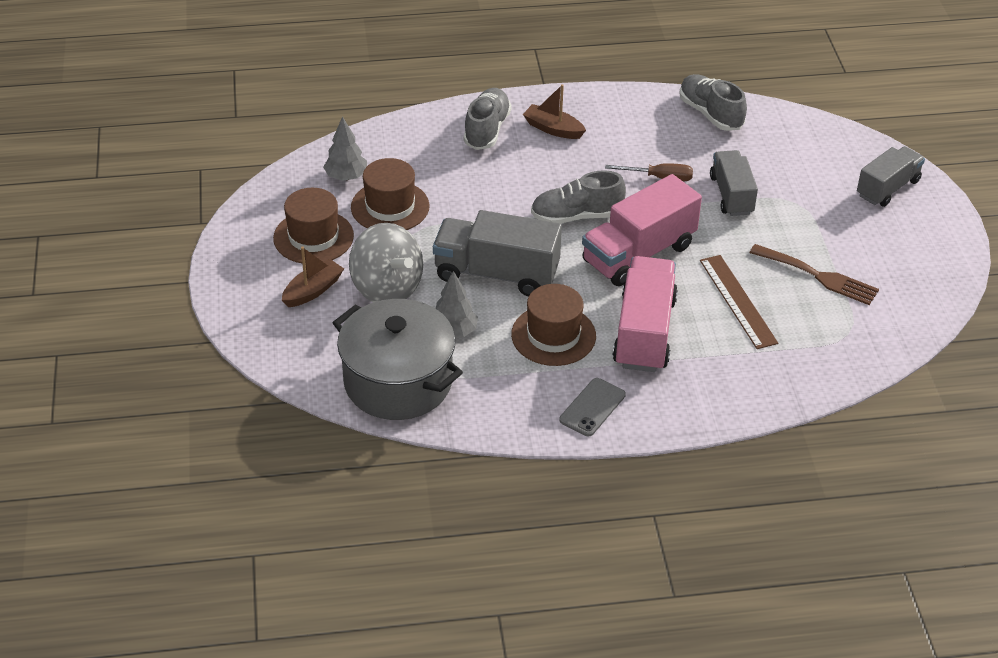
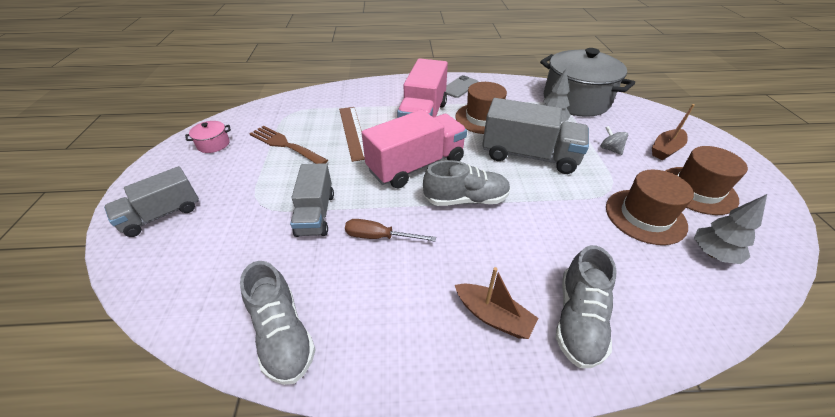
camera: 175 degrees left, 0 degrees up
(387, 288) = (610, 149): grey spinning top -> grey spinning top, size x0.43
(913, 273) = (213, 144): none -> pink pot

